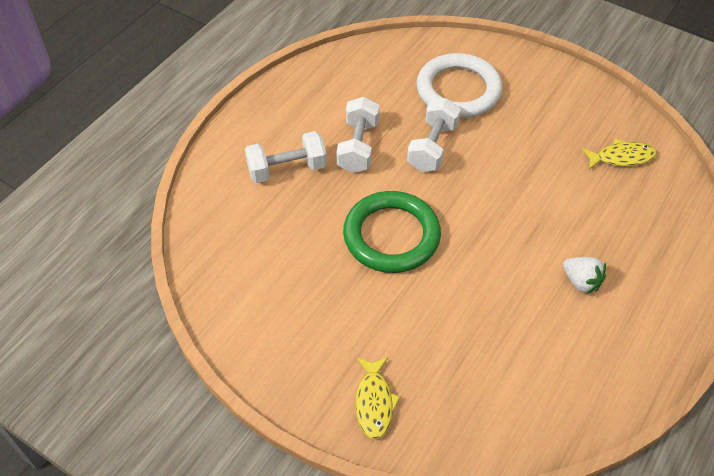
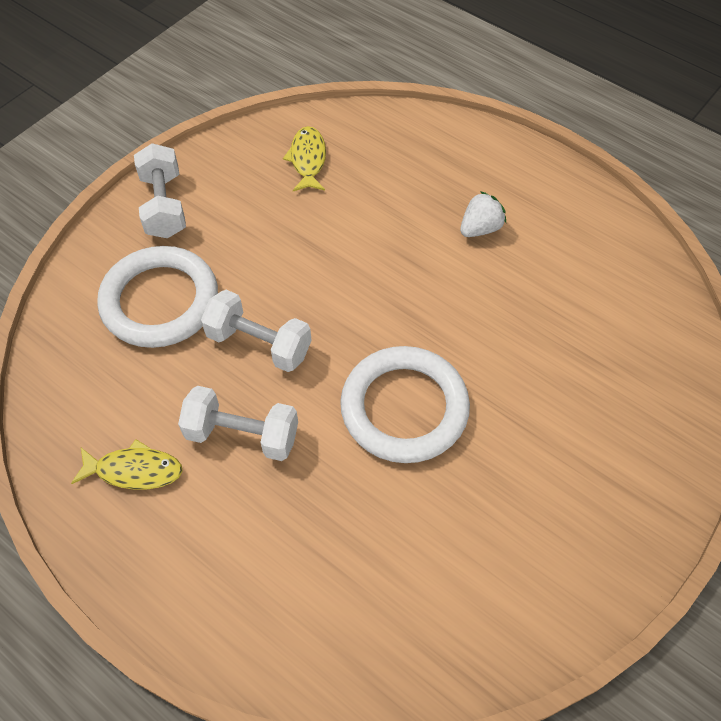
camera: 85 degrees left, 5 degrees up
(287, 169) = (270, 536): white dumbbell -> white dumbbell (164, 206)
(374, 402) = (647, 450): yellow fish -> yellow fish (134, 470)
(391, 236) = (404, 408): green ring -> white ring

